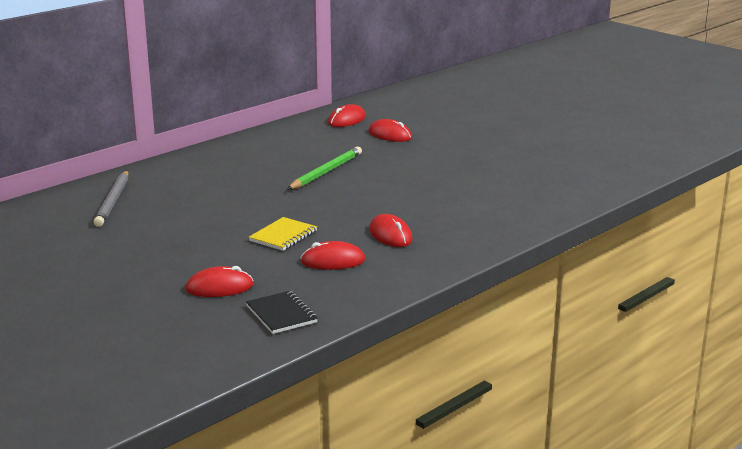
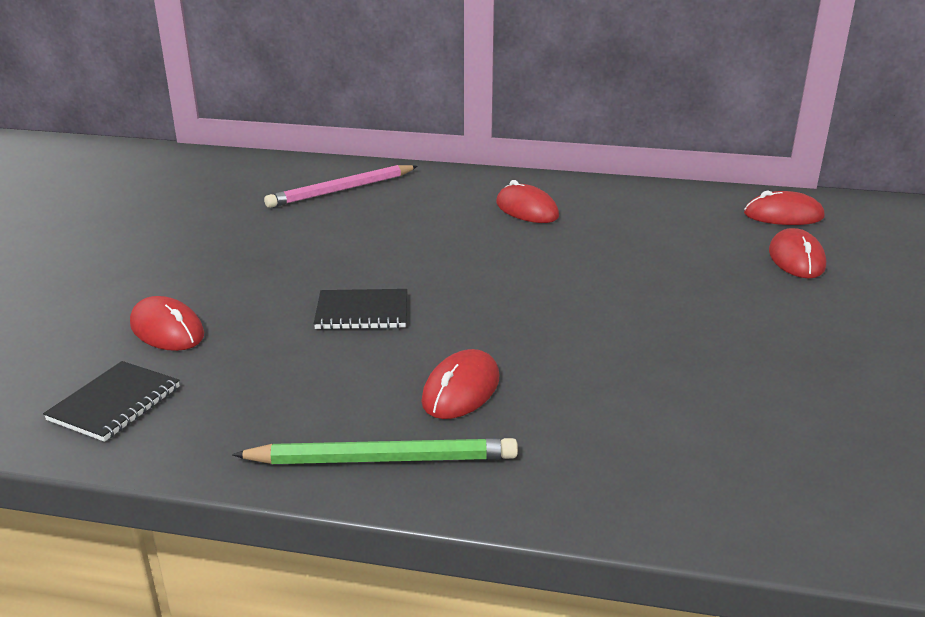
camera: 55 degrees right, 5 degrees up
(113, 201) = (342, 190): grey pencil -> pink pencil
(283, 236) = (362, 312): yellow notebook -> black notebook
(326, 172) = (599, 264): green pencil -> green pencil (382, 459)
(333, 261) = (321, 377): red mouse -> red mouse (527, 210)

